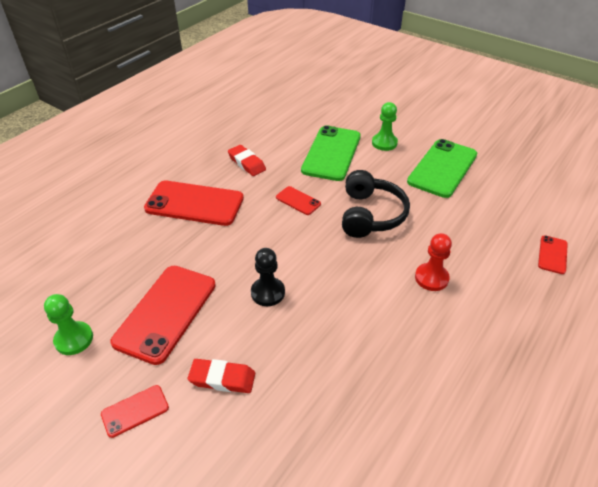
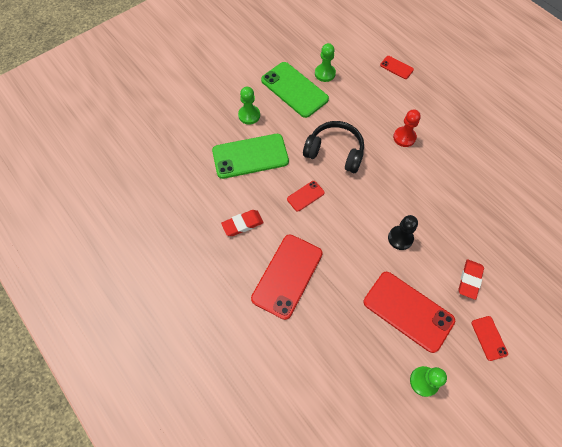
camera: 75 degrees left, 20 degrees up
(331, 153) = (250, 156): green phone -> green phone turned 45 degrees counterclockwise
(486, 188) = (325, 73): none -> green pawn

